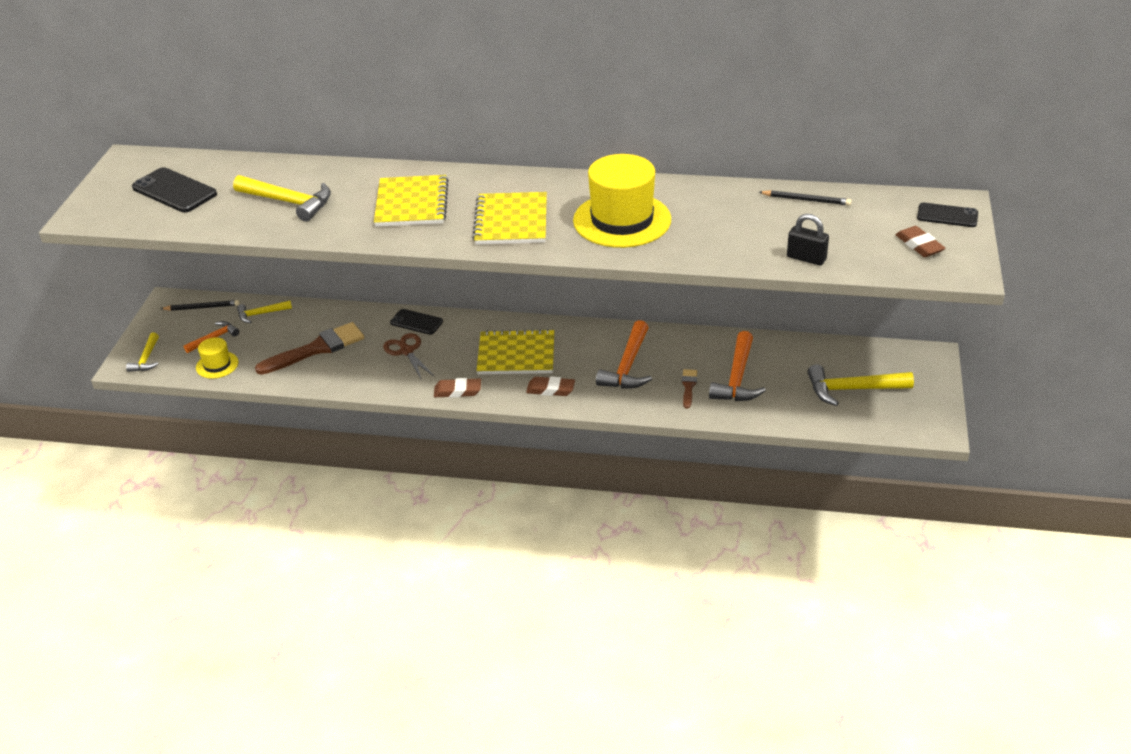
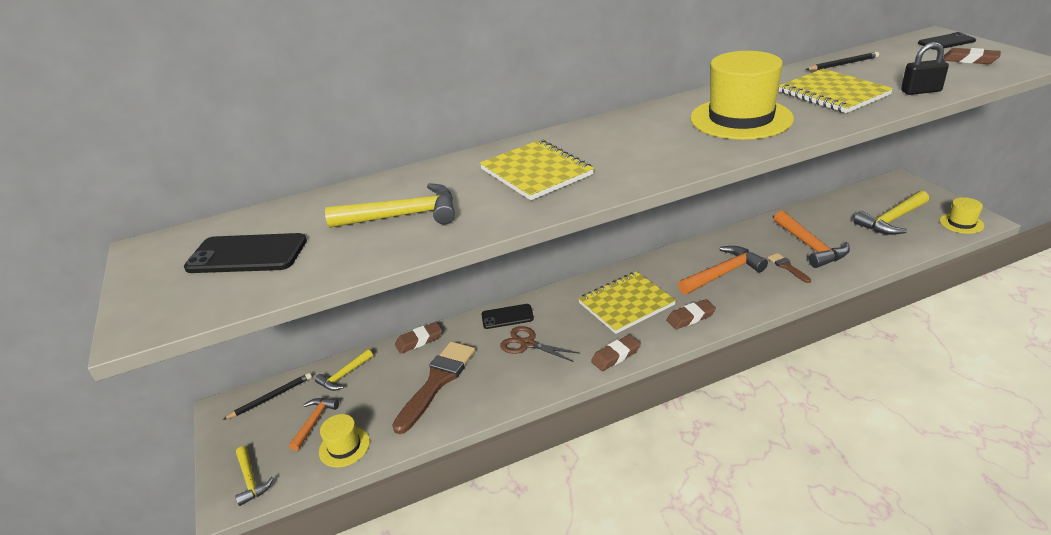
camera: 30 degrees left, 5 degrees down
(335, 311) = (419, 340): none -> brown eraser
(511, 221) = (651, 151): yellow notebook -> yellow notebook (833, 93)
(627, 366) = (723, 273): orange hammer -> orange hammer turned 105 degrees counterclockwise
(913, 423) = (961, 223): none -> yellow hat

